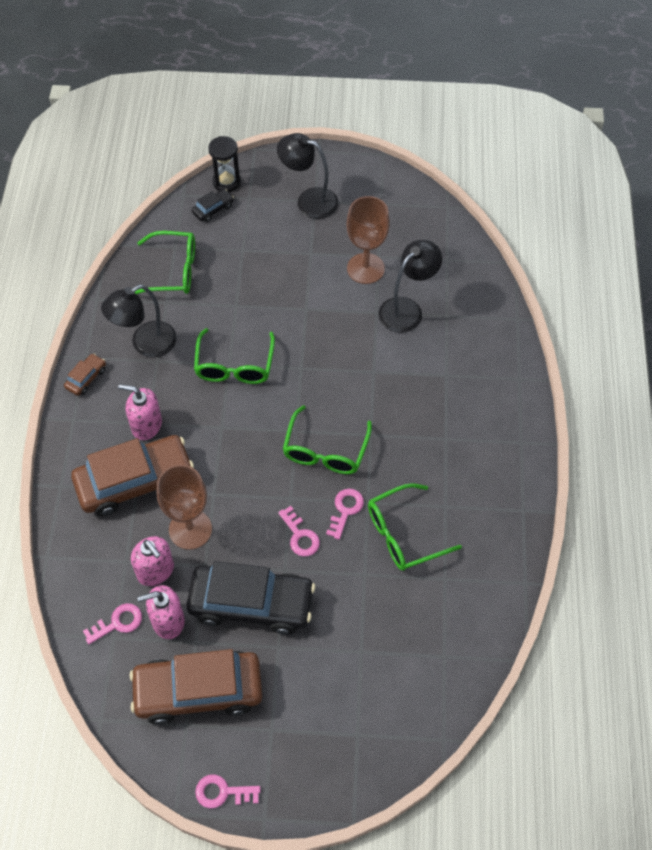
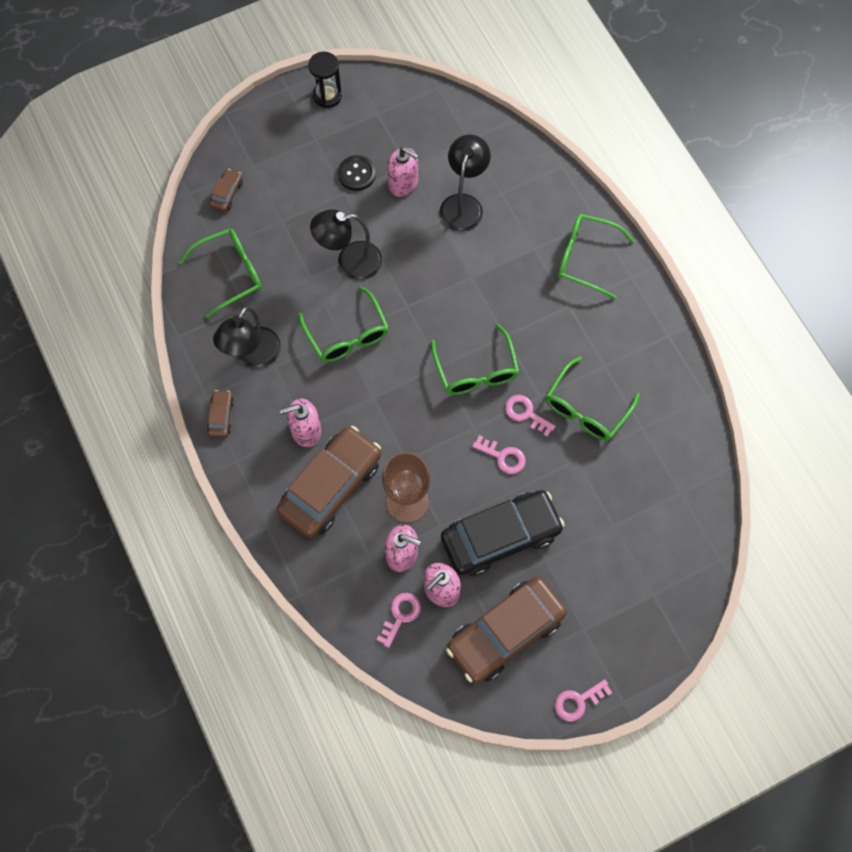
camera: 30 degrees left, 10 degrees up
(213, 209) = (227, 194): black car -> brown car
(226, 182) = (221, 160): black hourglass -> black hourglass (327, 96)
(309, 200) = (310, 142): black lamp -> black lamp (350, 262)
(331, 243) = (356, 174): none -> black button
(345, 510) = (526, 413): pink key -> pink key turned 45 degrees counterclockwise
(365, 268) = (403, 183): brown goblet -> pink soap dispenser
(488, 406) = (586, 258): none -> green glasses

